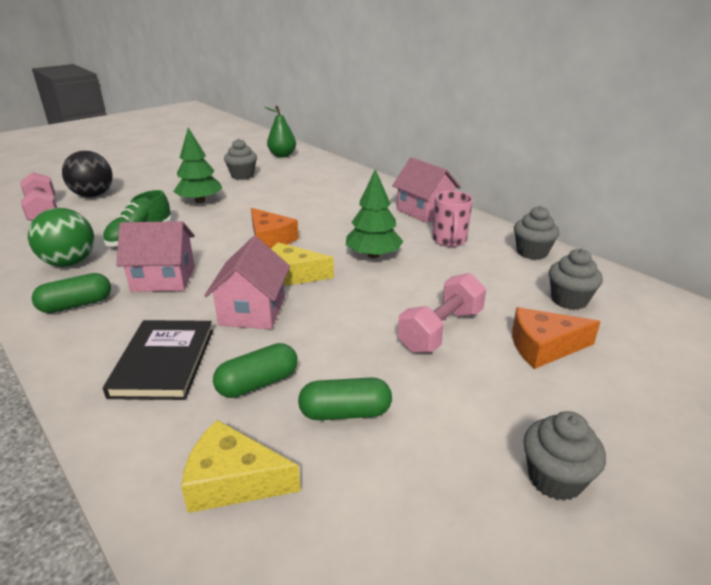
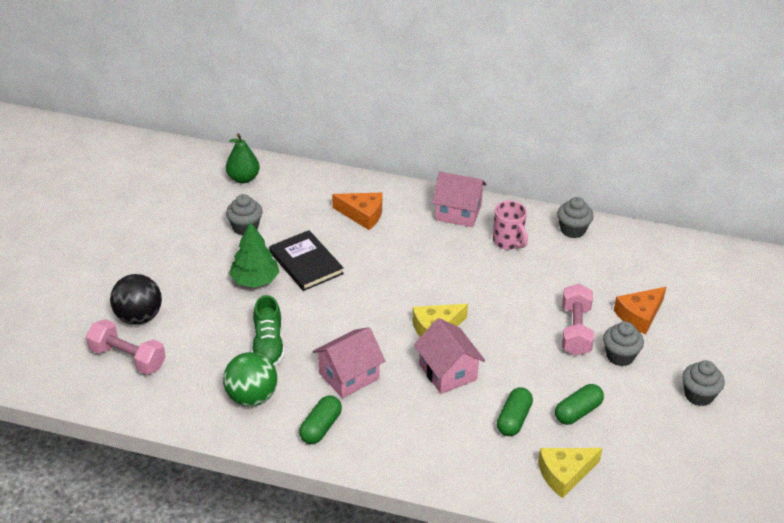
camera: 35 degrees left, 10 degrees up
(163, 362) = (443, 435): black book -> black book (306, 263)
(270, 239) = (375, 299): orange cheese -> orange cheese (362, 215)
(373, 255) = (470, 282): green tree -> none
(569, 300) = (627, 268): grey cupcake -> grey cupcake (620, 356)

